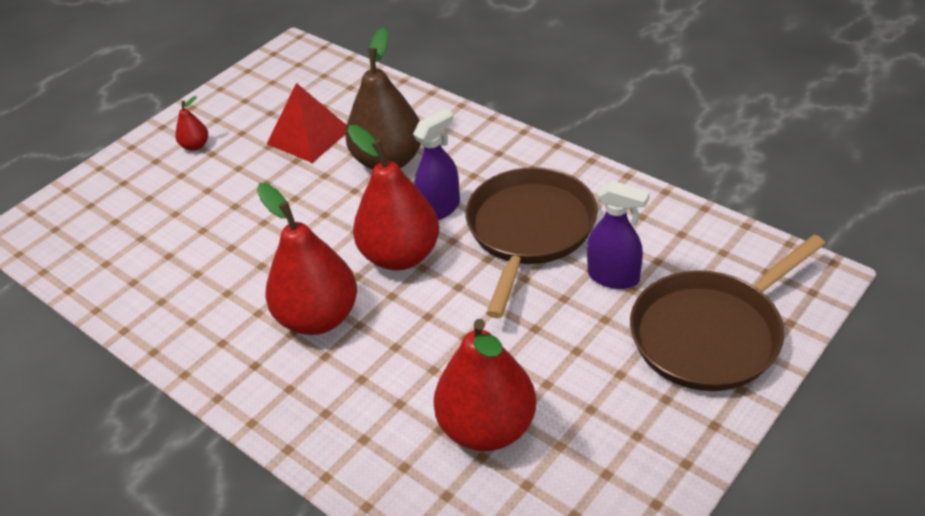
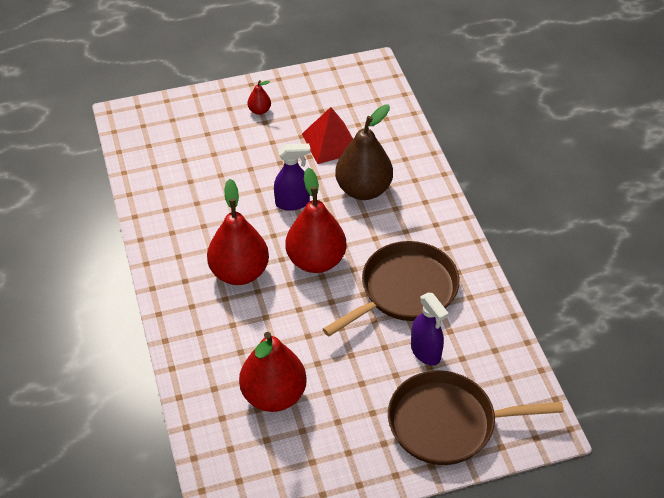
camera: 30 degrees right, 5 degrees up
(440, 208) = (365, 242): purple spray bottle -> purple spray bottle (292, 203)

